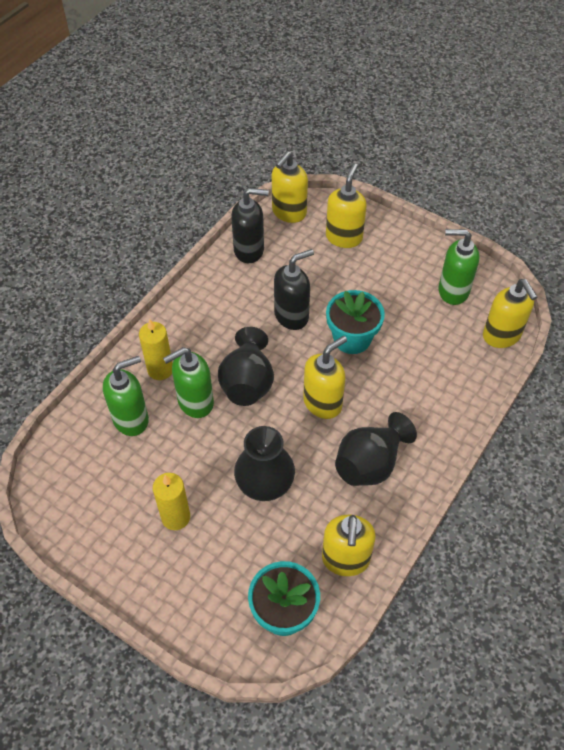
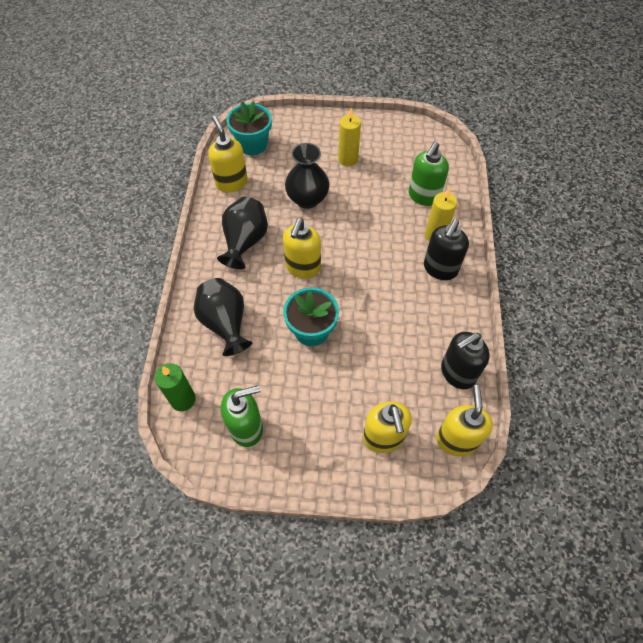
camera: 150 degrees right, 5 degrees up
(195, 402) = (392, 226): green soap dispenser -> none
(247, 383) = (367, 256): black vase -> black vase (225, 324)
(292, 316) = (373, 326): black soap dispenser -> black soap dispenser (440, 269)
(501, 336) = (183, 399): yellow soap dispenser -> green candle

